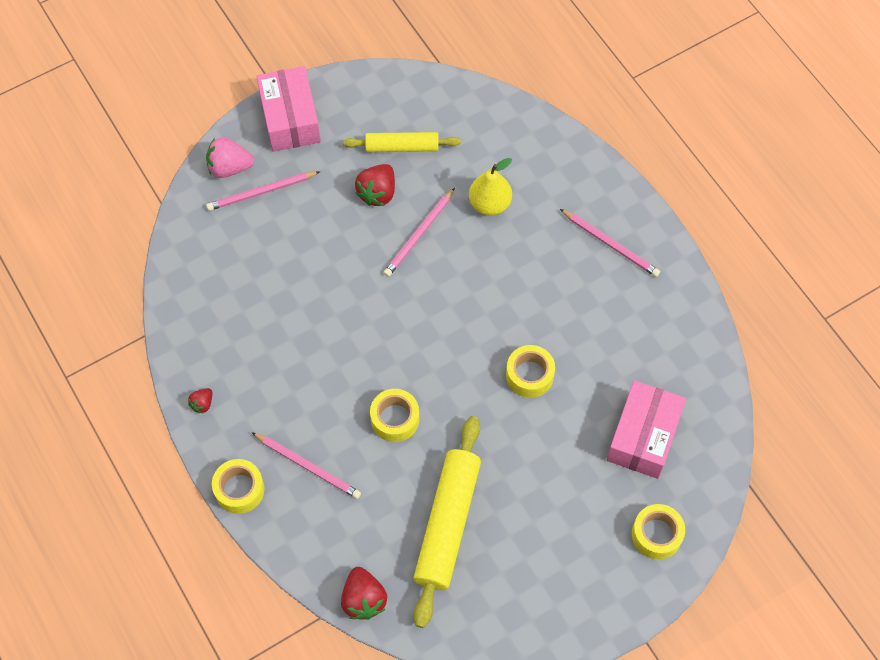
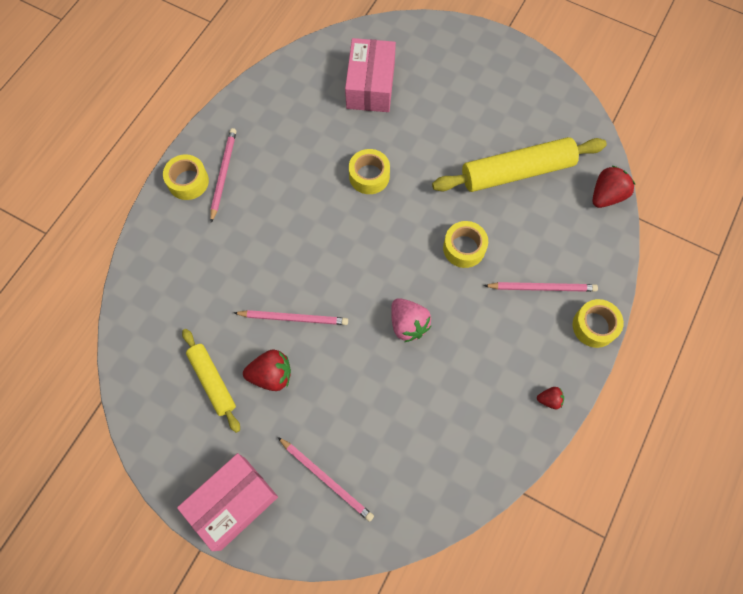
camera: 120 degrees left, 5 degrees up
(229, 167) = (317, 527): pink strawberry -> pink strawberry (408, 324)
(308, 466) = (542, 288): pink pencil -> pink pencil turned 90 degrees clockwise
(489, 204) = (233, 279): yellow pear -> none
(643, 436) = (370, 85): pink box -> pink box turned 75 degrees counterclockwise
(656, 534) = (435, 49): yellow tape -> yellow tape (188, 181)

